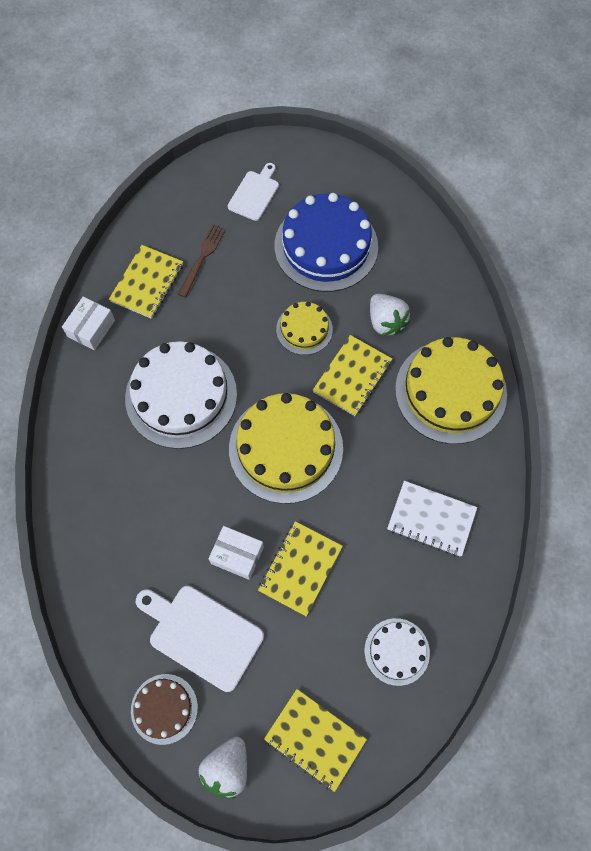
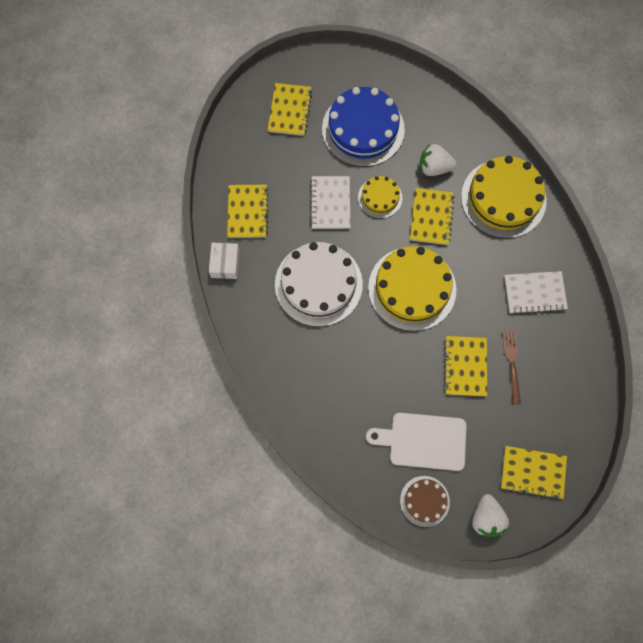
camera: 25 degrees left, 5 degrees up
(202, 257) = (278, 175): brown fork -> brown fork (511, 363)
(237, 555) = (418, 377): white box -> none
(244, 312) = (330, 203): none -> white notebook
(254, 194) = (290, 110): white cutting board -> yellow notebook
(386, 322) = (434, 167): white strawberry -> white strawberry turned 150 degrees clockwise
(397, 651) = (556, 391): white cake -> none

